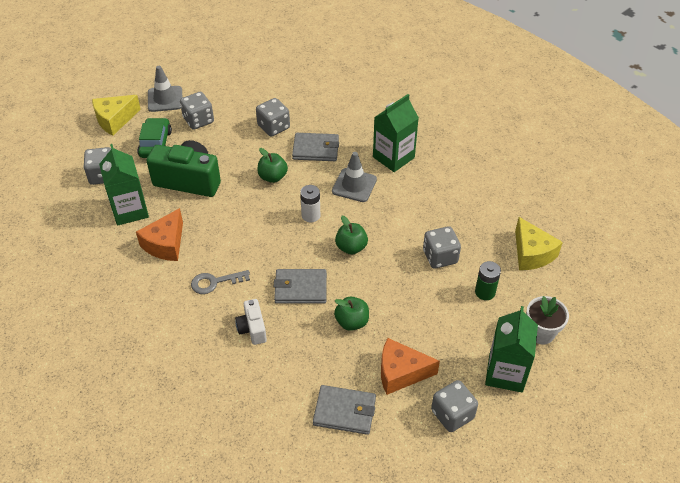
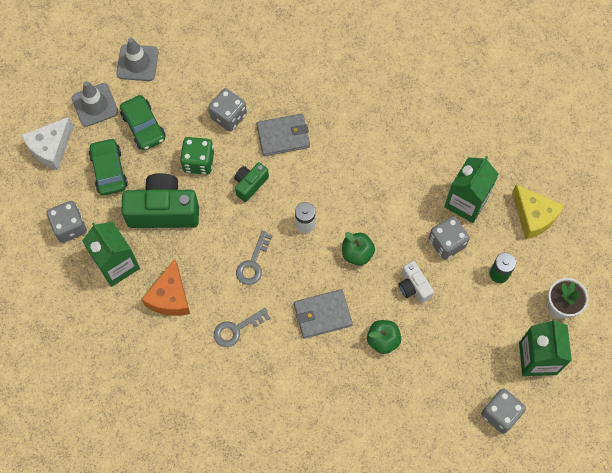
camera: 15 degrees left, 20 degrees up
(114, 120) = (50, 148): yellow cheese -> white cheese
(198, 120) = (143, 127): grey dice -> green car
(234, 152) = (198, 162): none -> green dice
(251, 235) = (253, 263): none -> grey key
(252, 329) = (291, 372): white camera -> white camera (413, 287)
(273, 177) = (250, 184): green apple -> green camera
(344, 411) = (404, 436): grey wallet -> none
(354, 185) = (337, 174): grey traffic cone -> grey traffic cone (137, 63)
(393, 157) = (367, 127): green carton -> green carton (466, 202)
(400, 373) = (443, 383): orange cheese -> none

